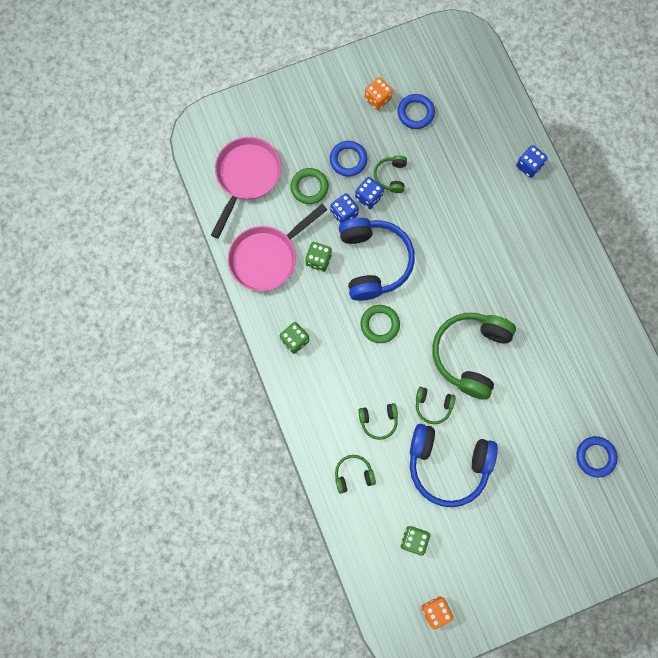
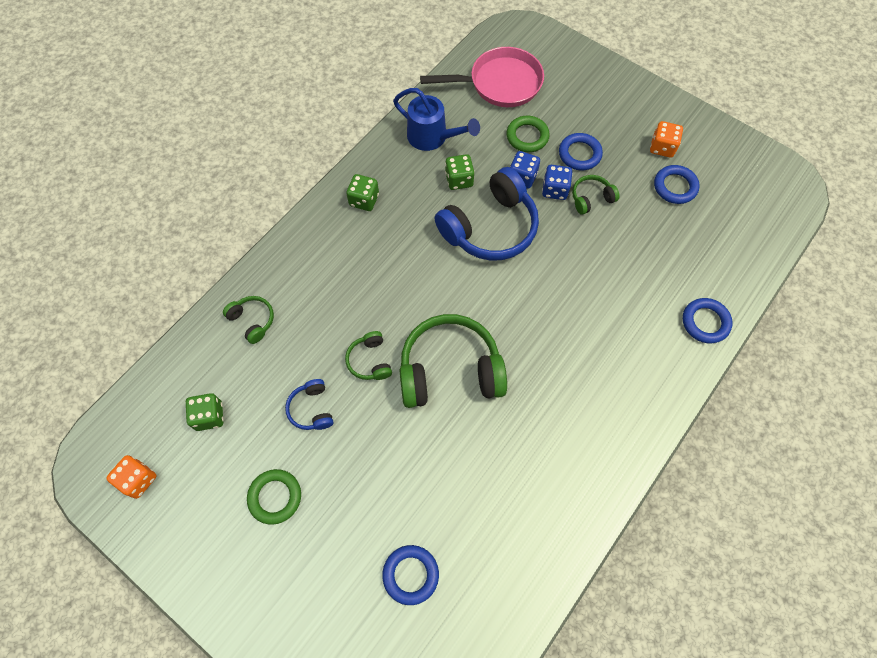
camera: 60 degrees right, 10 degrees down
(267, 257) = (432, 137): pink pan -> blue watering can
(378, 421) = (323, 316): green headphones -> none
(380, 324) = (427, 266): green ring -> green ring (275, 497)
(447, 465) = (311, 409): blue headphones -> blue headphones, size x0.47
(529, 166) = (705, 322): blue dice -> blue ring

